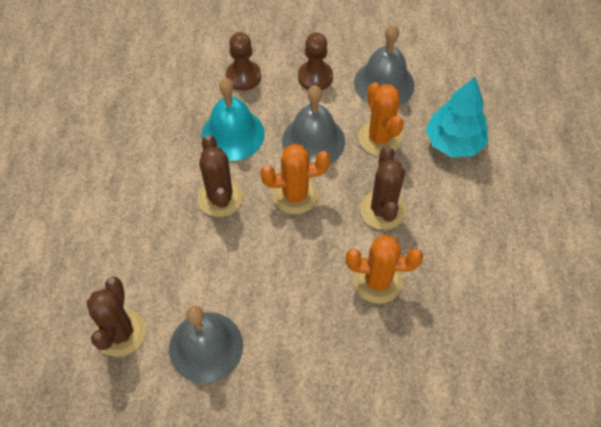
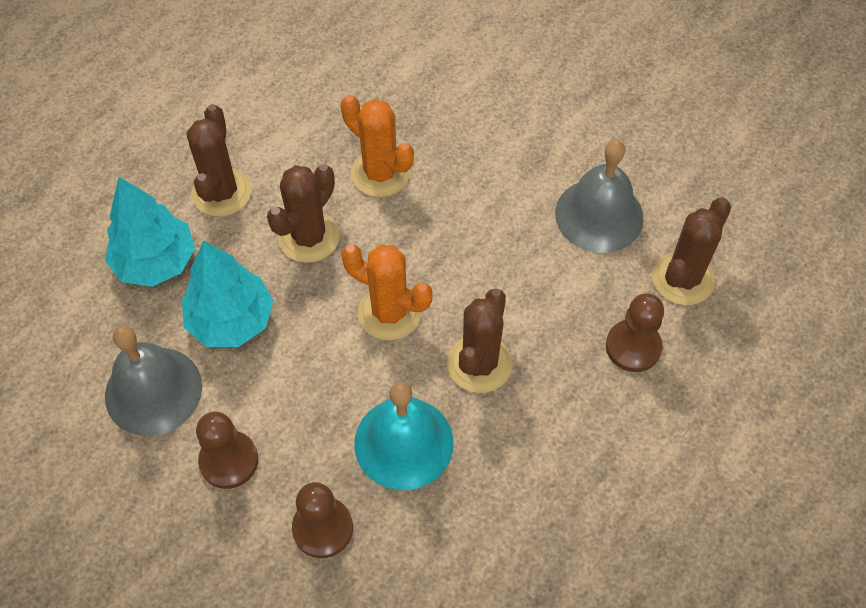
camera: 145 degrees left, 0 degrees up
(131, 263) = (633, 347): none -> brown pawn
(313, 141) = (312, 367): grey bell -> none
(380, 138) = (231, 321): orange cactus -> turquoise tree
(462, 204) = (222, 192): none -> brown cactus

